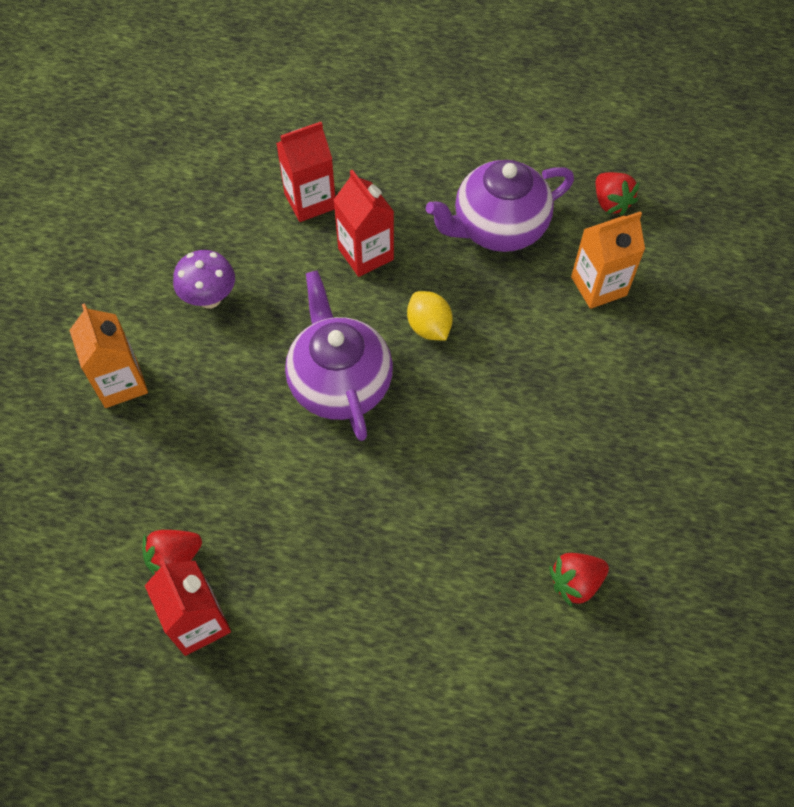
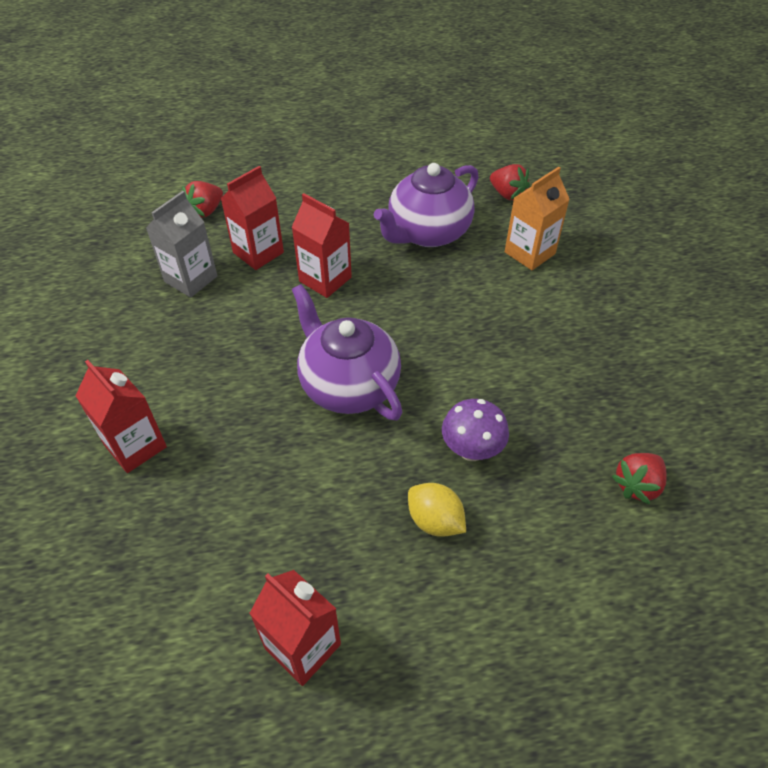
camera: 20 degrees left, 10 degrees down
(121, 383) = (135, 446): orange carton -> red carton
(174, 559) = (253, 592): red strawberry -> red strawberry (206, 211)
(210, 298) = (197, 350): purple mushroom -> purple mushroom (471, 450)
(232, 214) = (191, 279): none -> grey carton
(429, 327) = (406, 319): yellow lemon -> yellow lemon (435, 521)

